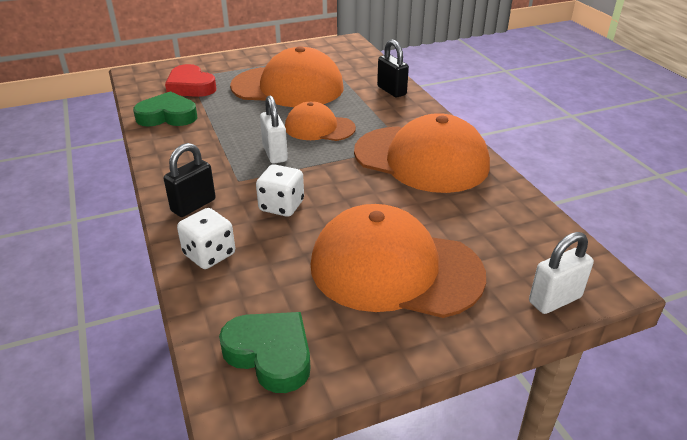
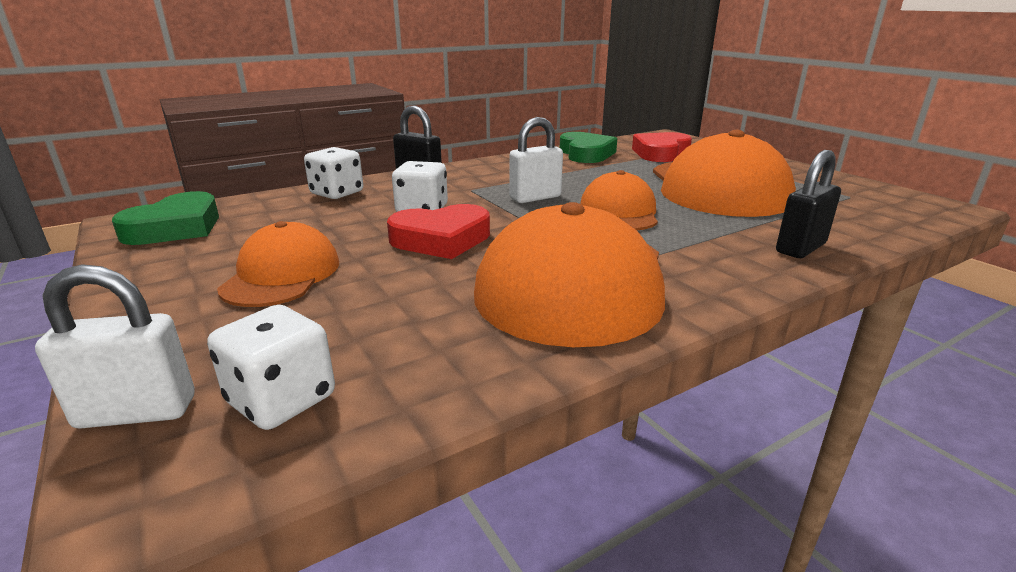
camera: 80 degrees right, 10 degrees down
(347, 199) = (441, 239): none -> red heart
(395, 269) = (282, 275): orange cap -> orange cap, size x0.56
(539, 252) = (282, 400): none -> white dice
(555, 300) = (137, 412): white padlock -> white padlock turned 60 degrees counterclockwise

